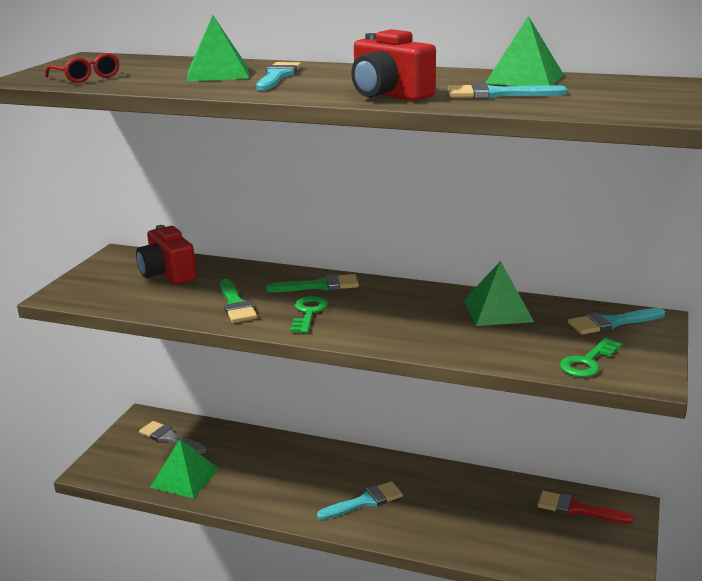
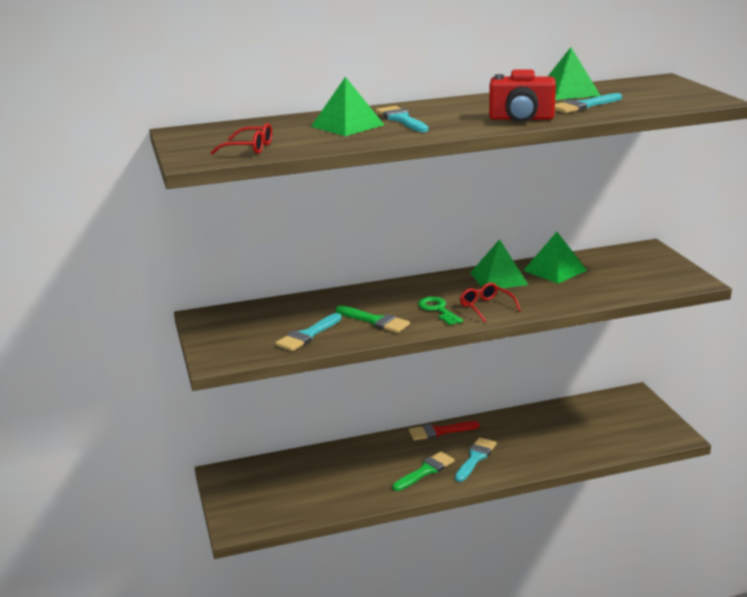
camera: 35 degrees left, 0 degrees up
(167, 274) = (277, 317): red camera -> none
(170, 438) = (268, 478): grey brush -> none
(184, 478) = (322, 499): green pyramid -> green pyramid (498, 278)
(319, 286) = (411, 290): green brush -> green brush (425, 471)
(357, 326) = (486, 307): none -> red glasses
(577, 509) = (608, 407): red brush -> red brush (439, 431)
(587, 362) = (652, 283): green key -> none
(612, 323) = (629, 257): turquoise brush -> turquoise brush (307, 335)

